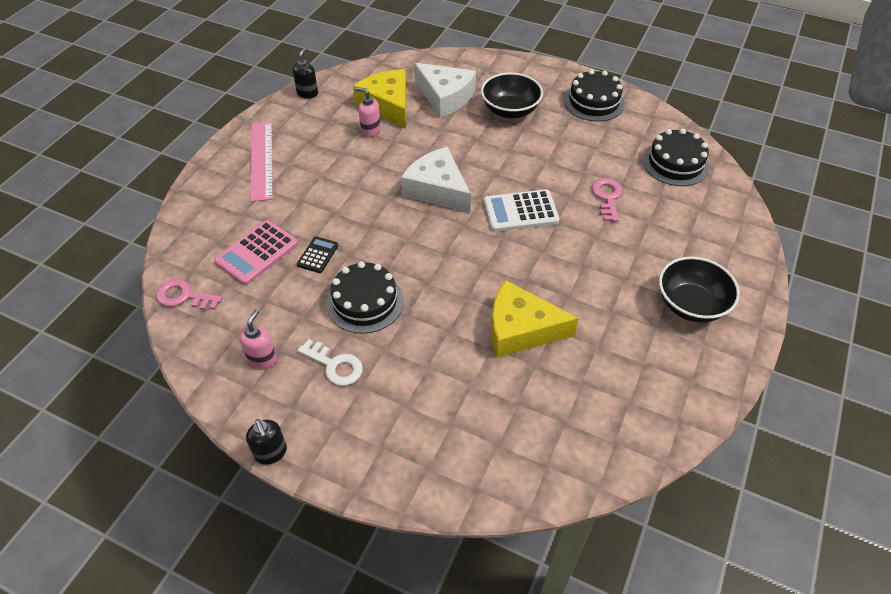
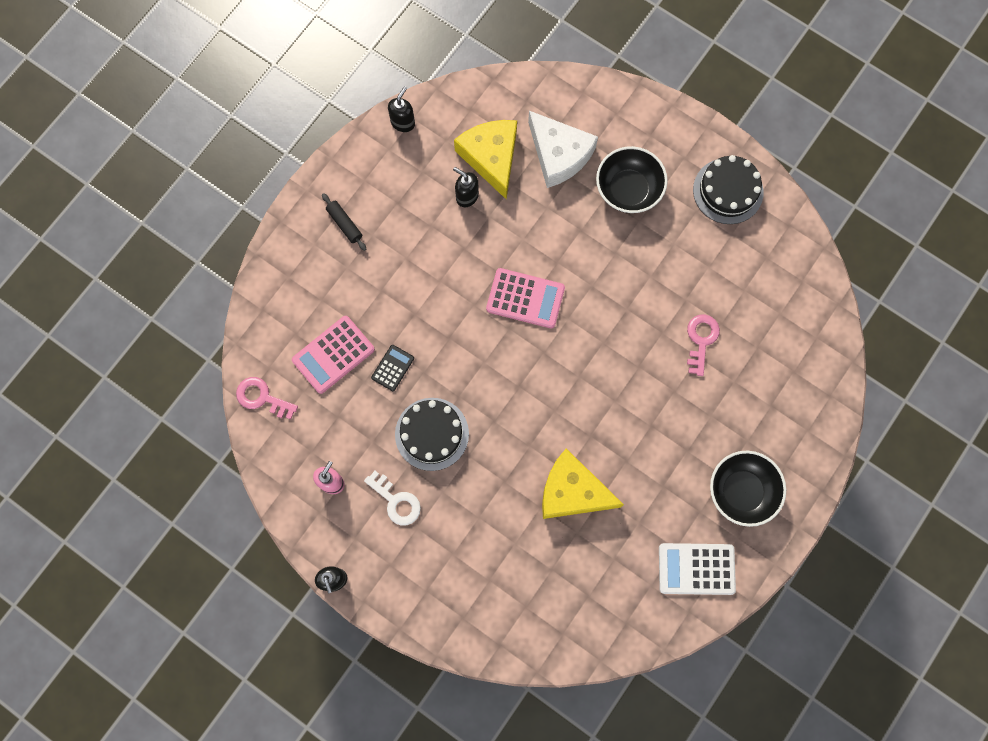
camera: 10 degrees right, 25 degrees up
(261, 160) = (344, 224): pink ruler -> black rolling pin
(370, 130) = (467, 196): pink soap dispenser -> black soap dispenser
(437, 189) = (525, 298): white cheese -> pink calculator
(520, 211) = (605, 344): white calculator -> white calculator (696, 569)
(675, 163) = (789, 303): black cake -> none

